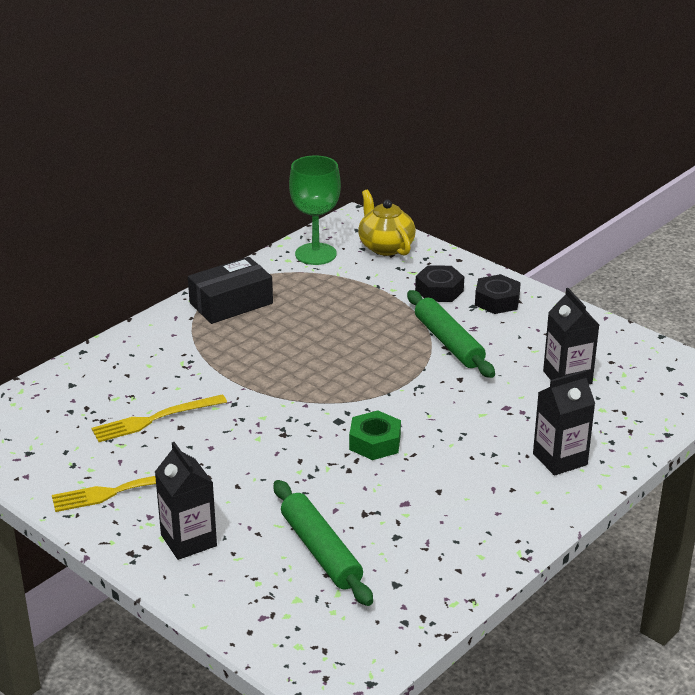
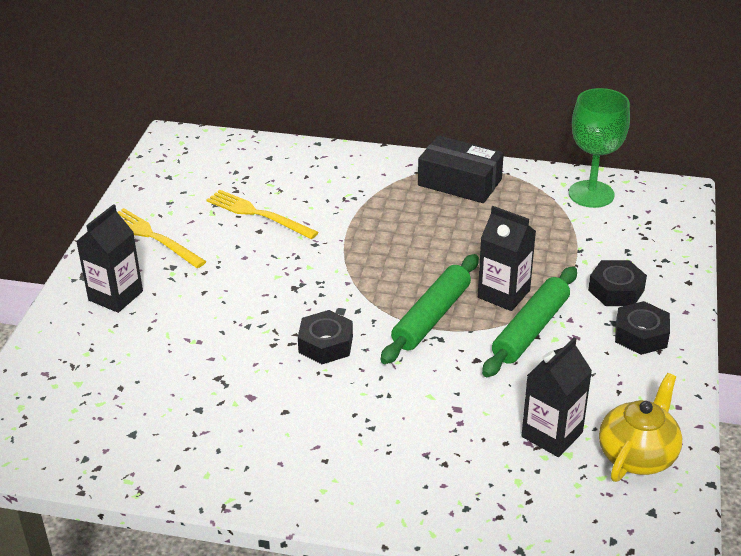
camera: 60 degrees right, 5 degrees up
(321, 551) = (149, 372): green rolling pin -> green rolling pin (432, 317)
(375, 442) = (326, 344): green nut -> black nut
(385, 246) = (654, 228): yellow teapot -> yellow teapot (637, 455)
(560, 459) = (401, 478): black carton -> black carton (503, 294)

